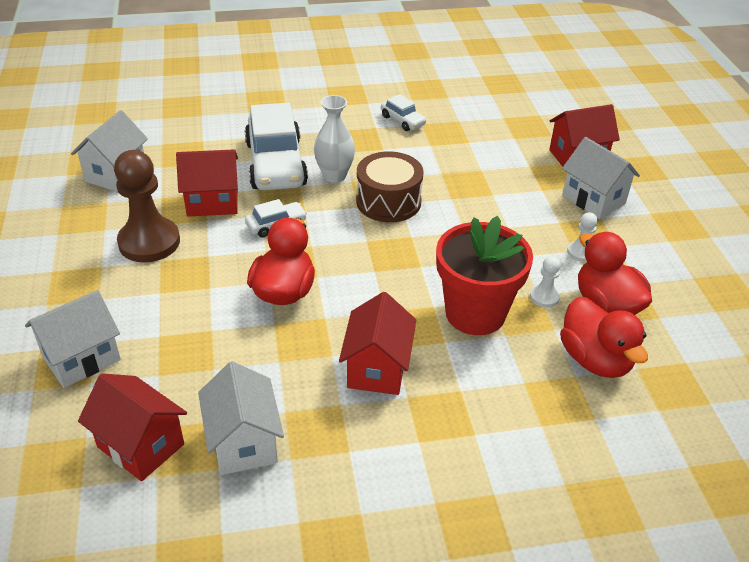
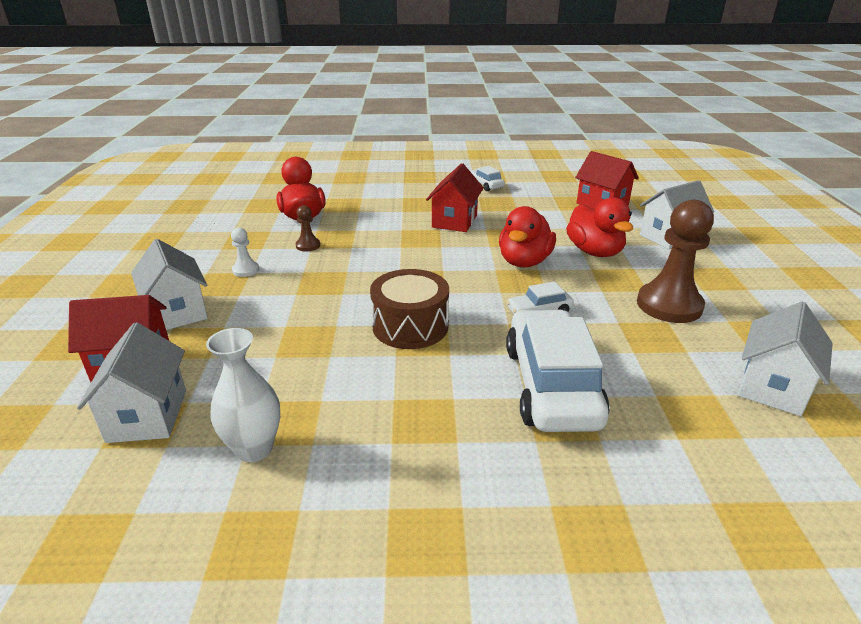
camera: 170 degrees left, 10 degrees down
(212, 202) = (619, 340): red house -> none
(244, 442) = (540, 202): white house -> white house (147, 415)
(334, 176) = (470, 362): white vase -> white vase (254, 449)
(403, 120) = (341, 453): white car -> white car (485, 185)
(475, 313) = (370, 241): red flower pot -> none
(544, 297) = (308, 246): white pawn -> brown pawn
(606, 305) = (263, 239): red duck -> red duck (594, 252)

